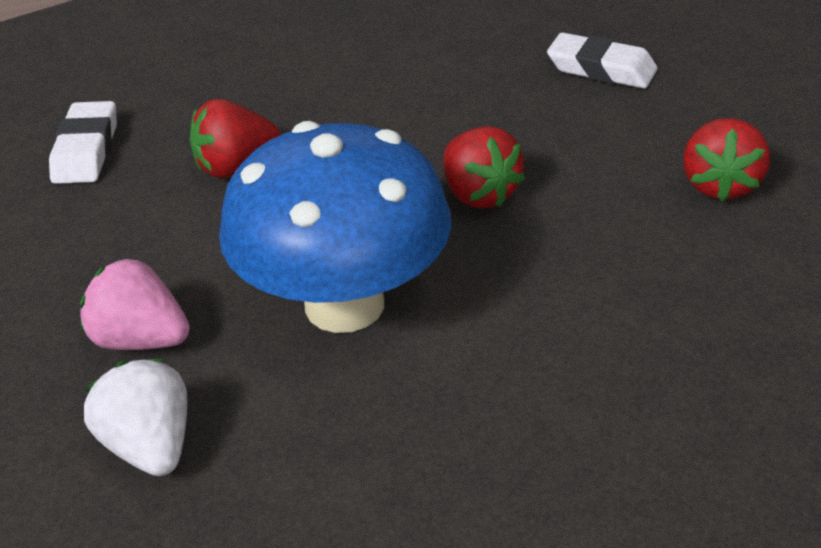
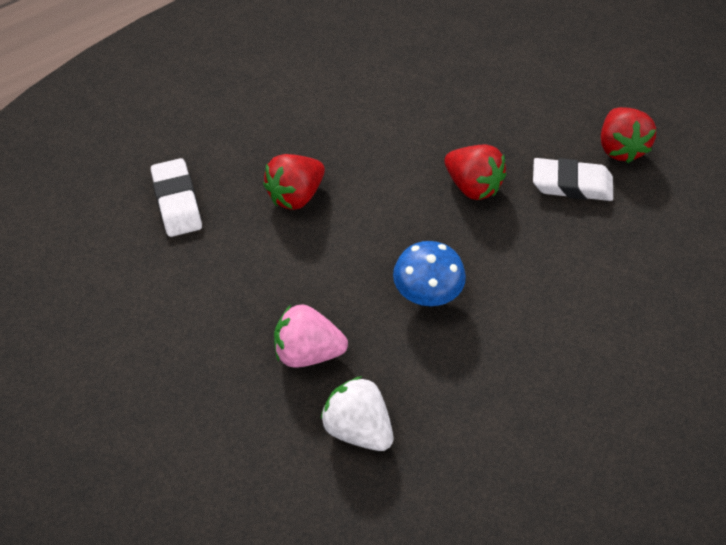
camera: 20 degrees left, 15 degrees up
(344, 305) = (427, 293): blue mushroom -> blue mushroom, size x0.49
(601, 69) = (507, 60): white eraser -> white eraser (571, 184)

